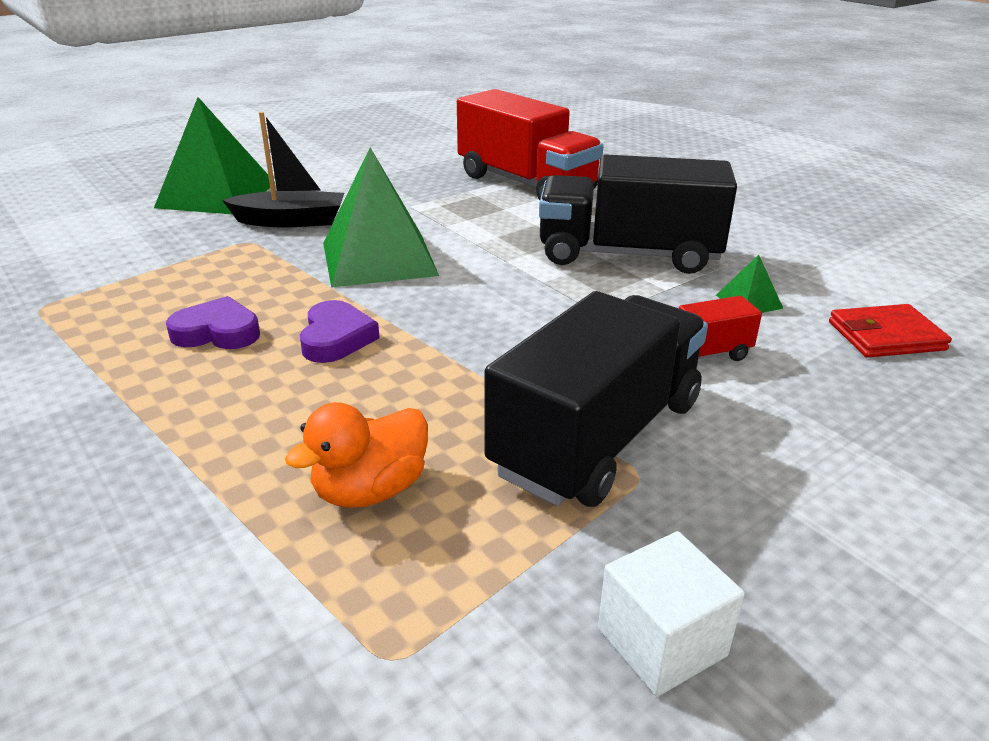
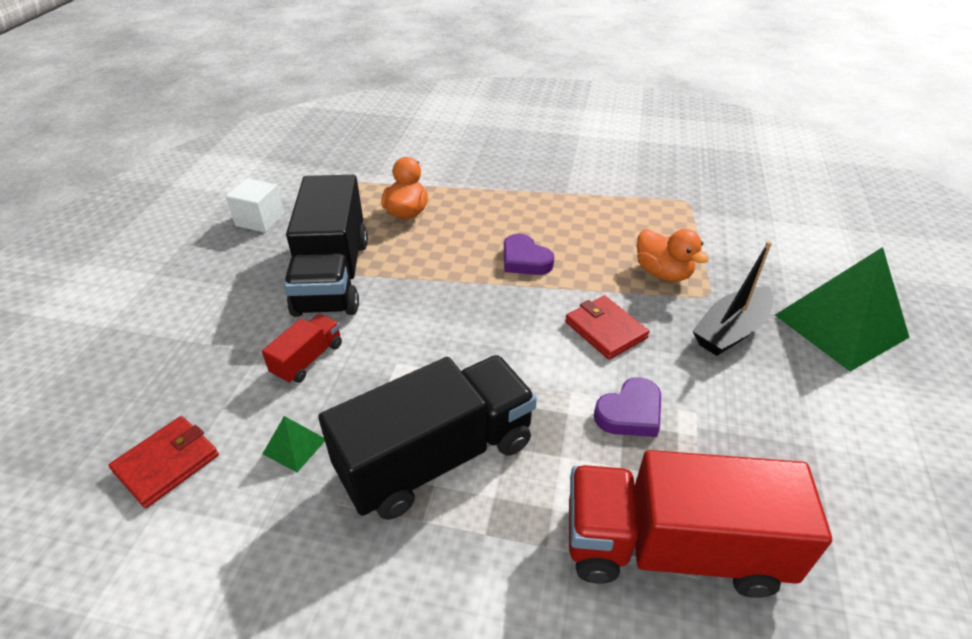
camera: 140 degrees right, 10 degrees up
(217, 332) = (584, 233): purple heart -> purple heart (630, 413)
(241, 268) = (663, 273): none -> orange duck
(378, 258) = (605, 330): green pyramid -> red wallet

